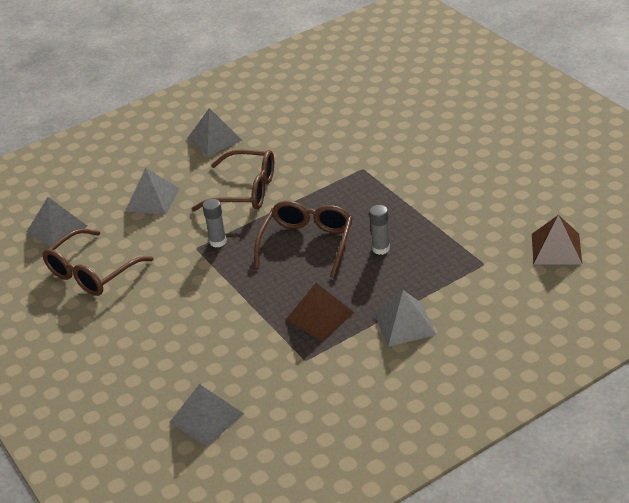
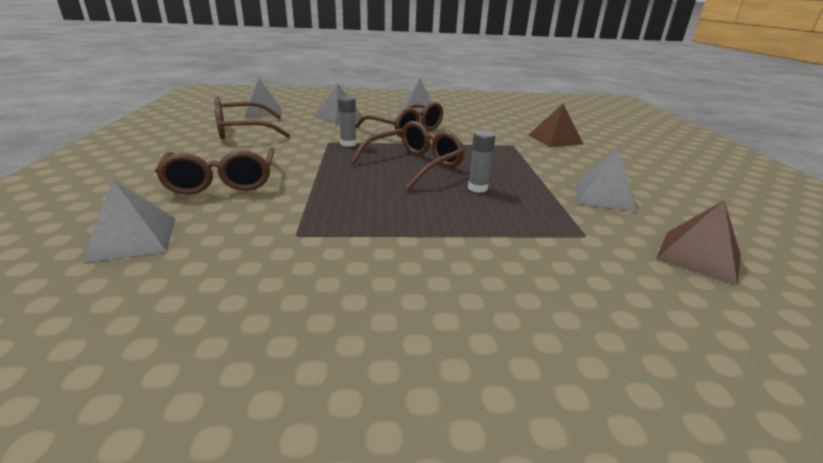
camera: 25 degrees right, 10 degrees down
(182, 343) = (222, 182): none -> brown glasses
(319, 316) = (359, 209): brown pyramid -> brown pyramid (555, 139)
(404, 324) = (438, 249): grey pyramid -> grey pyramid (604, 196)

